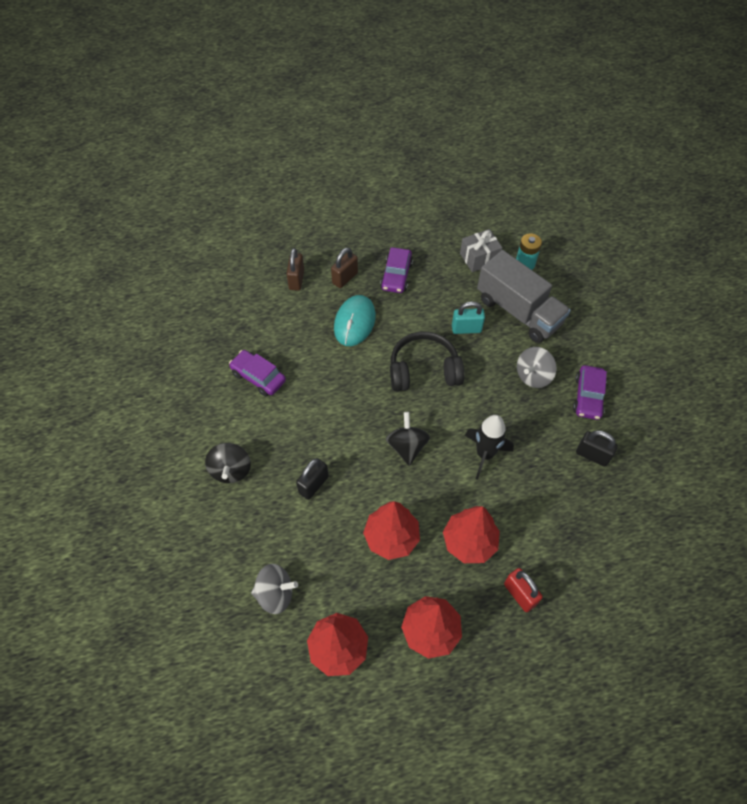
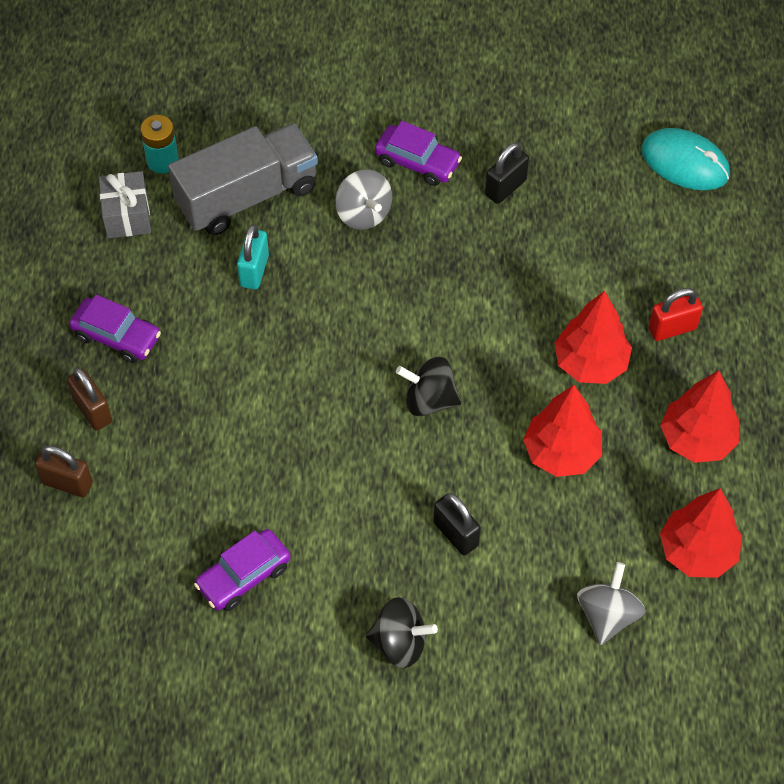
camera: 75 degrees left, 0 degrees up
(354, 322) = (187, 416): turquoise mouse -> turquoise mouse (685, 162)
(424, 370) = (309, 345): black headphones -> none
(485, 454) = (469, 308): black rocket -> none

